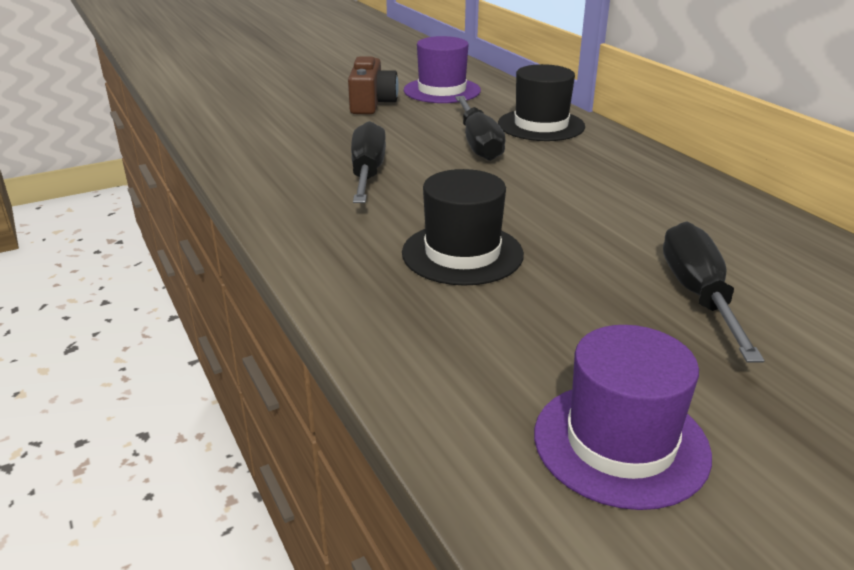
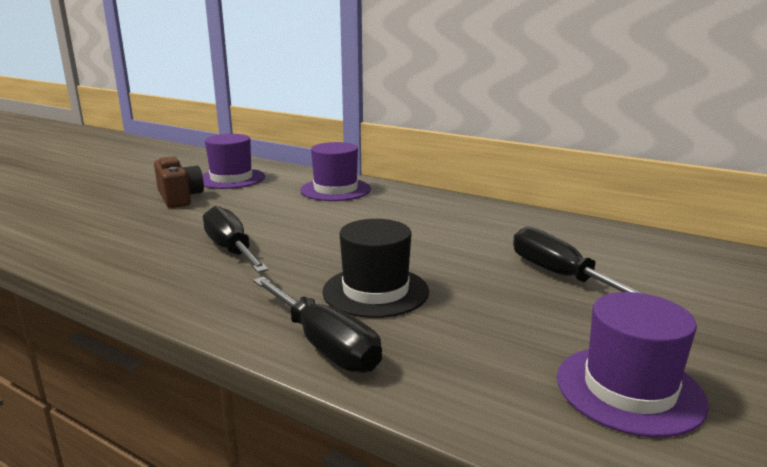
camera: 30 degrees left, 10 degrees down
(478, 143) = (302, 210): black screwdriver -> black screwdriver (324, 344)
(541, 125) = (335, 190): black hat -> purple hat

